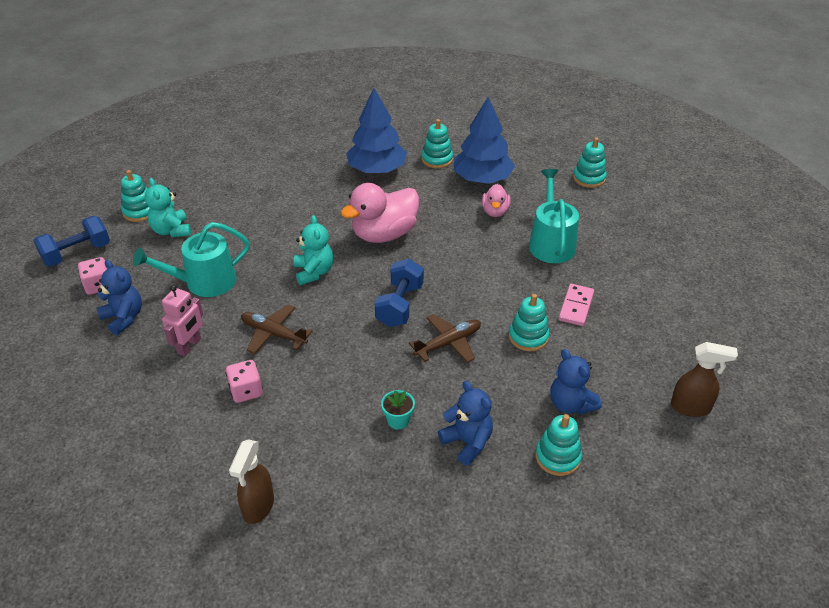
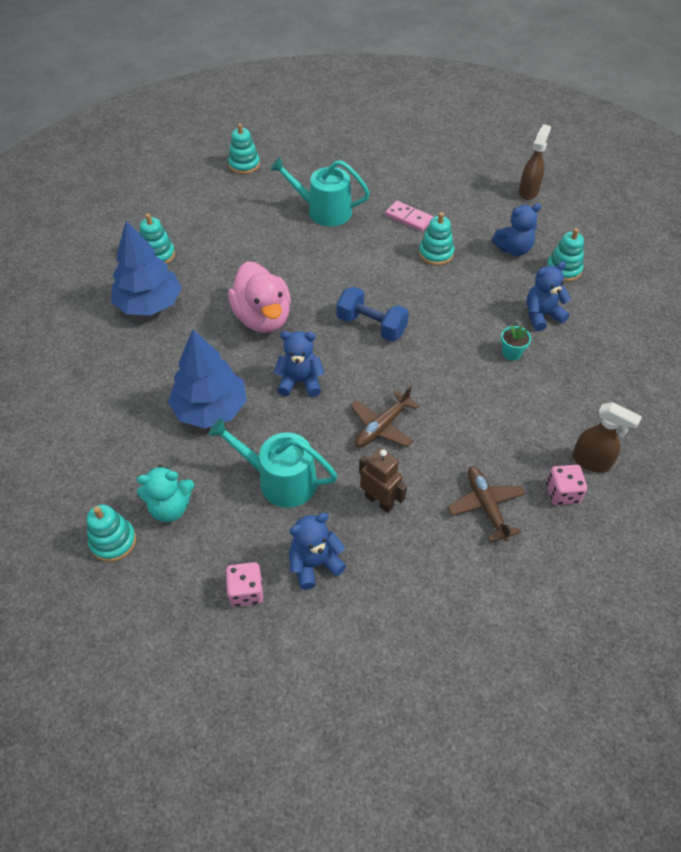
camera: 75 degrees left, 10 degrees up
(77, 253) = (170, 618): blue dumbbell -> none
(189, 346) = (379, 501): pink robot -> brown robot
(204, 282) = (280, 480): turquoise watering can -> turquoise watering can turned 120 degrees clockwise
(246, 391) = (454, 457): pink dice -> pink dice (562, 493)
(314, 272) = (300, 382): turquoise teddy bear -> blue teddy bear
(448, 343) = (430, 303): brown plane -> brown plane (486, 506)
(482, 179) = (209, 231): blue tree -> blue tree (211, 409)
(495, 211) = (264, 234): pink duck -> none

